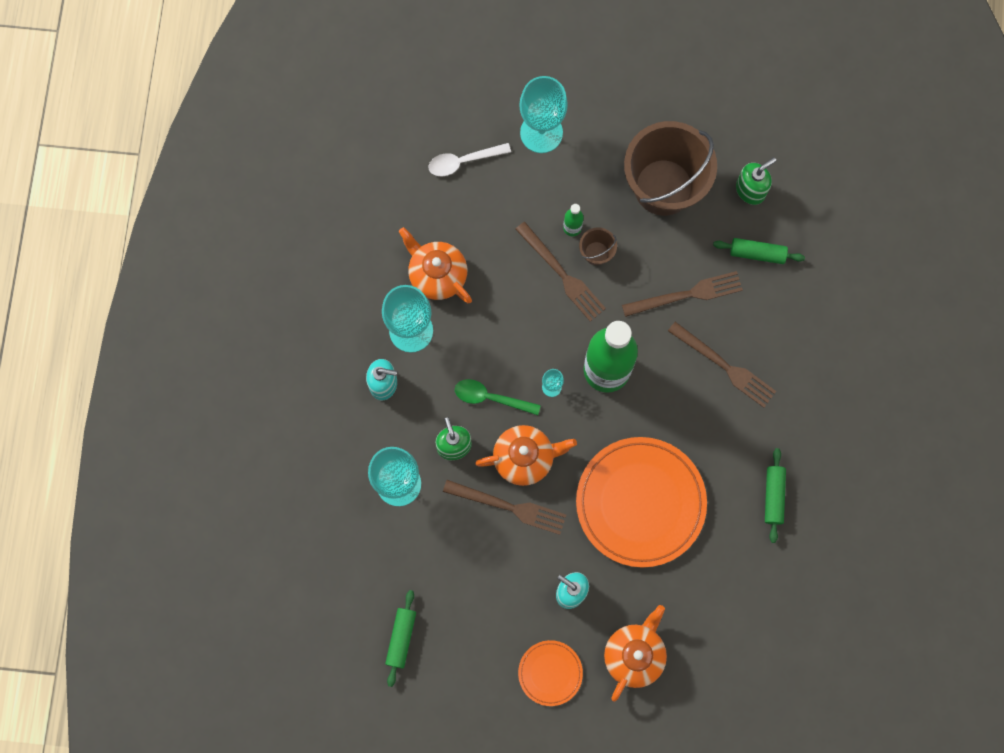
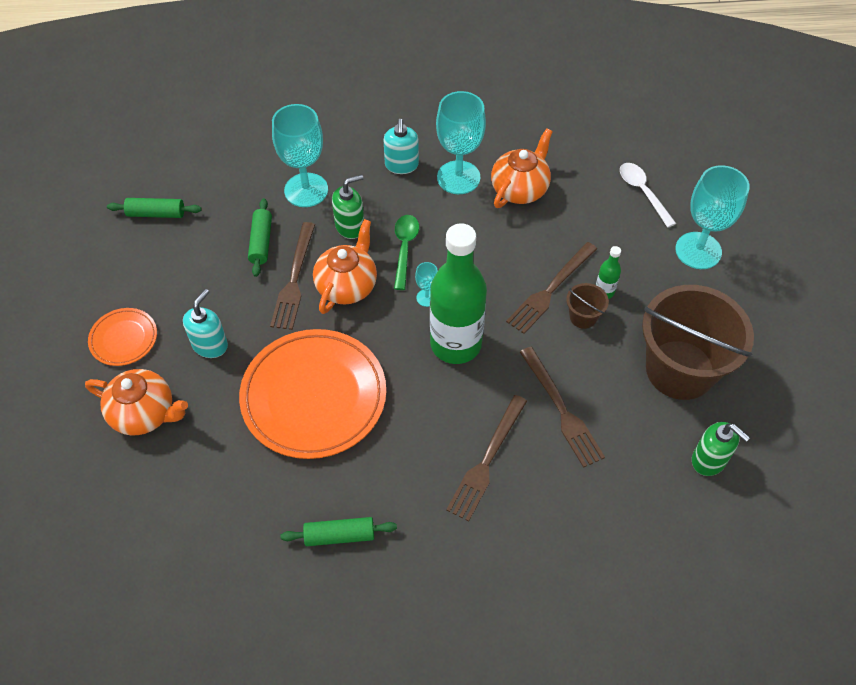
camera: 80 degrees right, 20 degrees down
(525, 458) = (347, 285): orange teapot -> orange teapot turned 135 degrees counterclockwise
(757, 253) = (633, 478): green rolling pin -> green rolling pin (261, 242)

